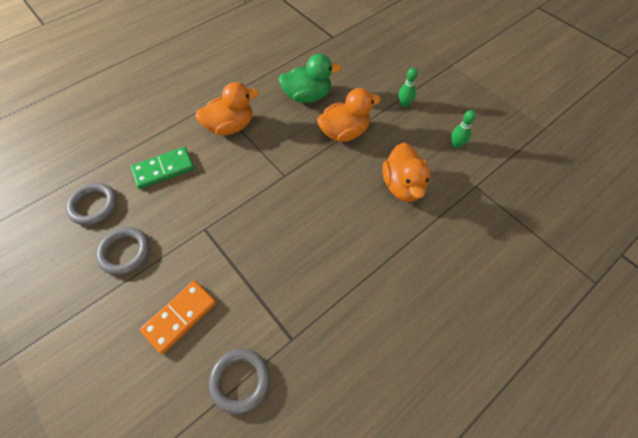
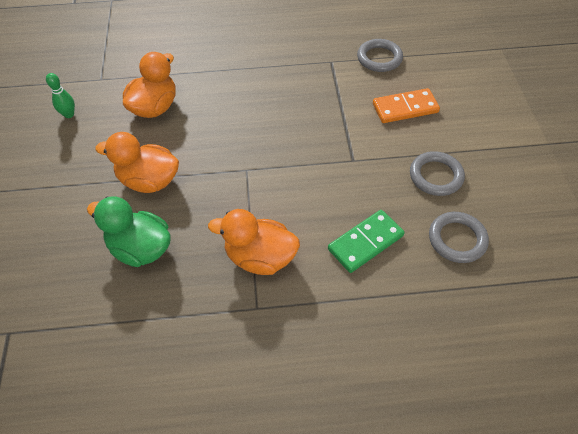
camera: 145 degrees left, 5 degrees down
(164, 169) = (365, 242): green domino -> green domino turned 45 degrees counterclockwise
(404, 104) = (57, 178): green bowling pin -> none

